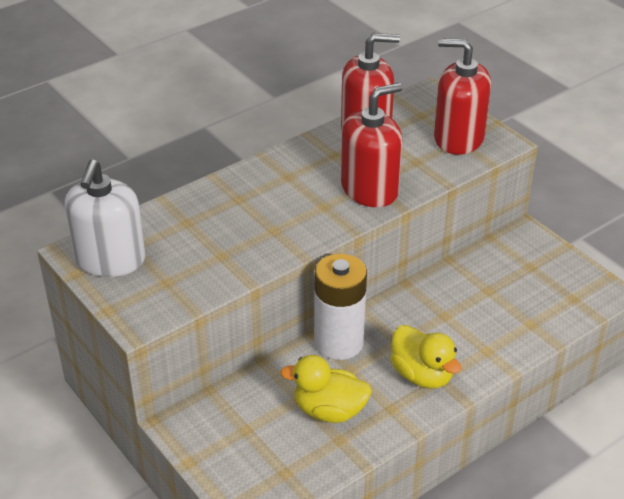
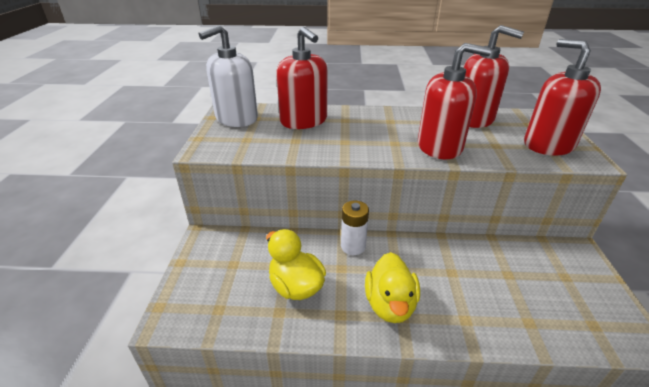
camera: 40 degrees right, 5 degrees down
(195, 223) = (304, 121): none -> red soap dispenser
(339, 342) = (353, 246): white battery -> white battery, size x0.60

